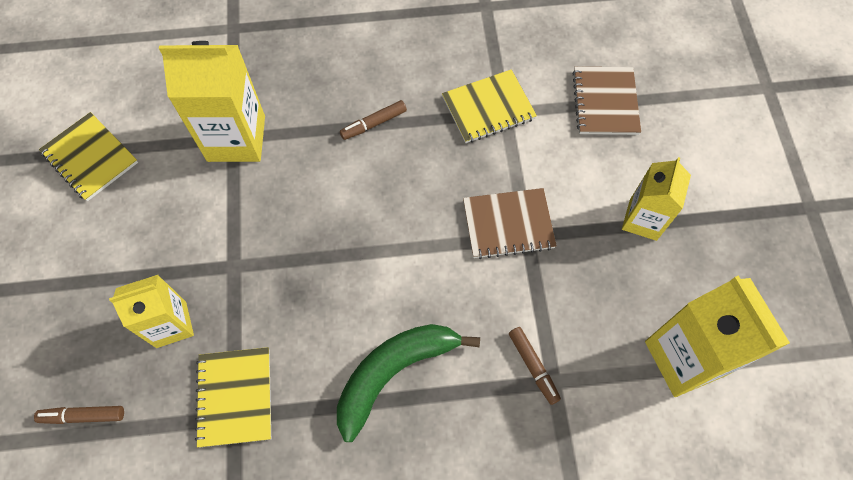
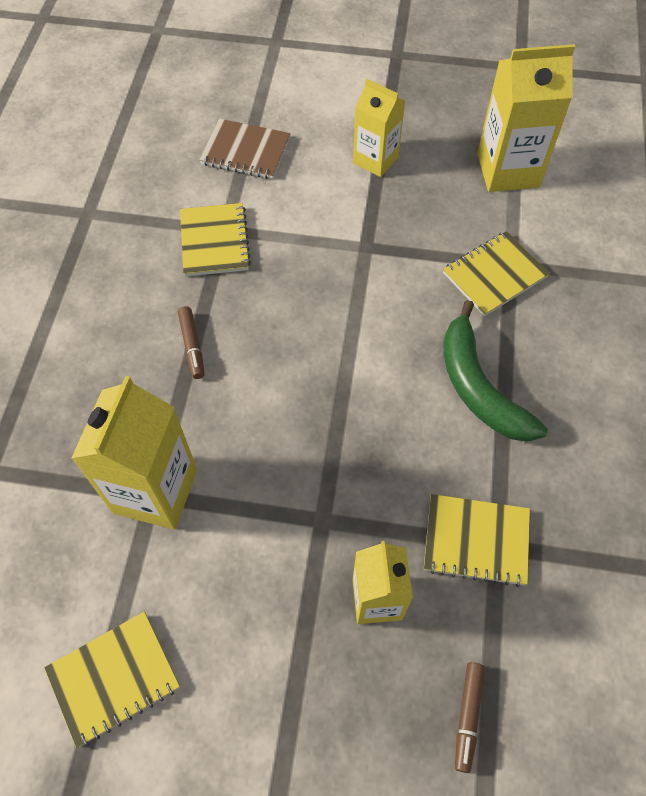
camera: 75 degrees left, 5 degrees down
(508, 224) = (349, 258): brown notebook -> none
(533, 366) = (494, 275): brown marker -> yellow notebook

